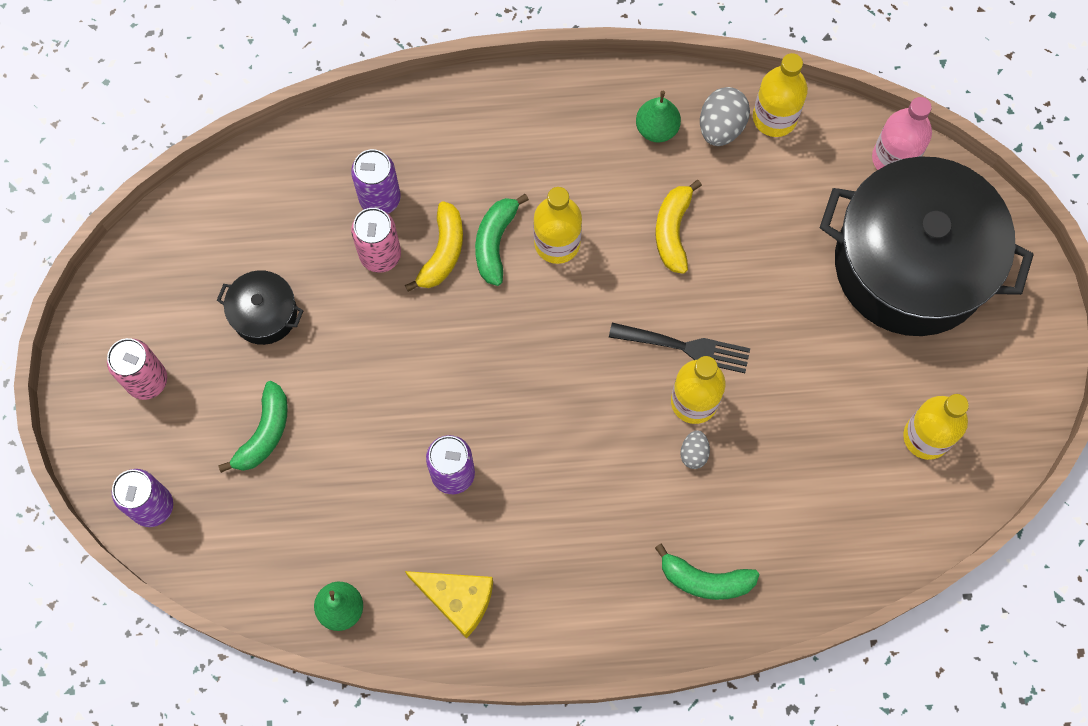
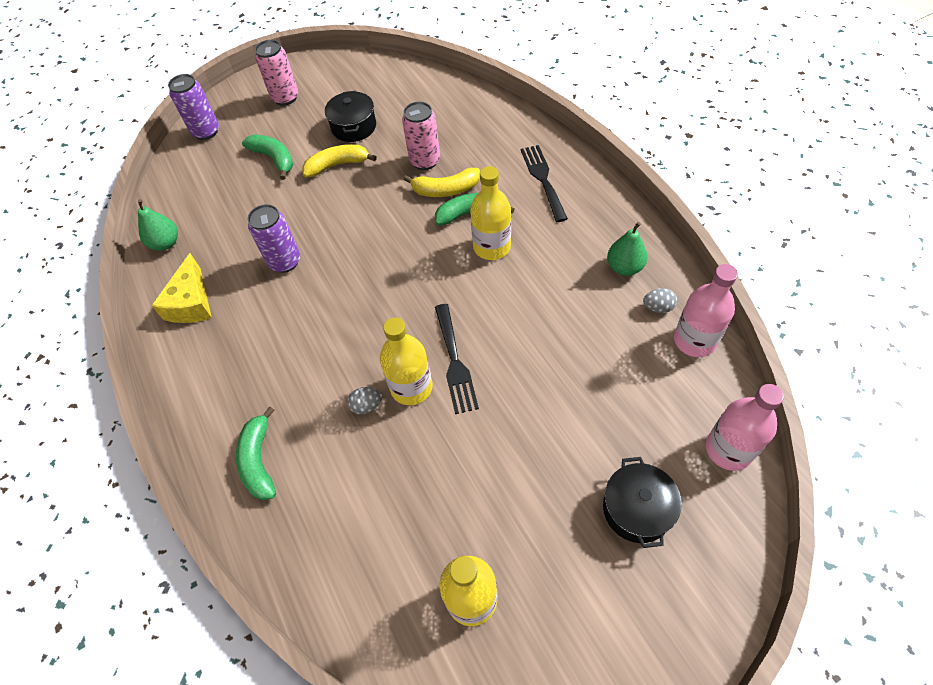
camera: 70 degrees right, 15 degrees down
(264, 433) = (274, 159): green banana -> green banana turned 135 degrees counterclockwise
(380, 199) = (464, 145): purple can -> none
(488, 141) = (543, 179): none -> black fork
(673, 231) = (547, 313): yellow banana -> yellow banana (337, 165)
(721, 126) = (658, 307): grey egg -> grey egg, size x0.58
(774, 117) = (694, 340): yellow bottle -> pink bottle
(911, 264) = (637, 509): black pot -> black pot, size x0.42

